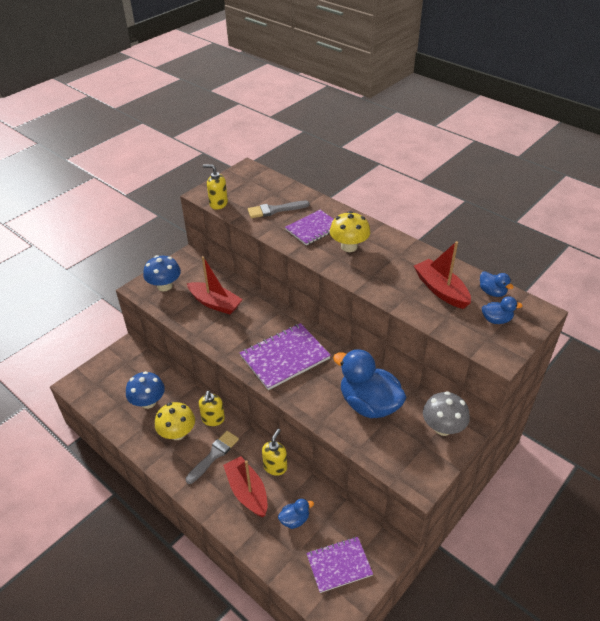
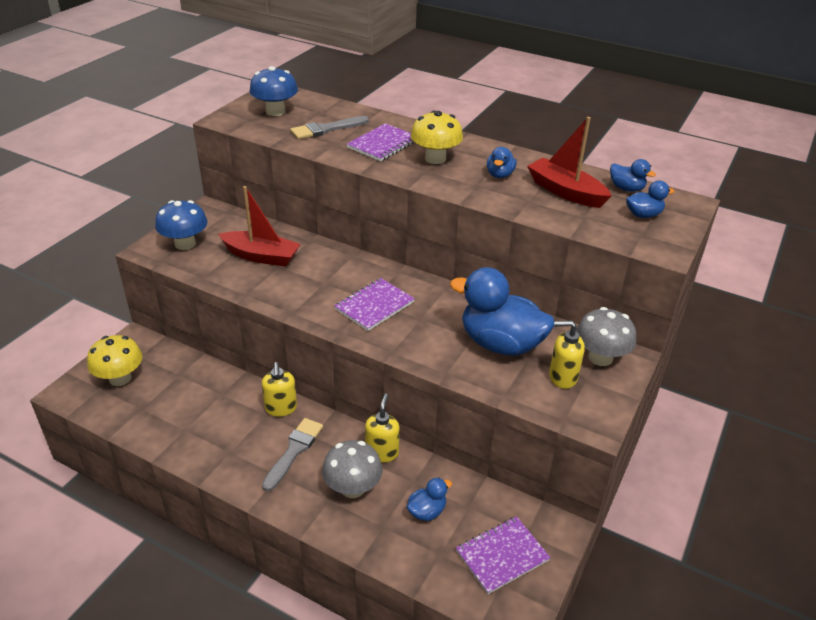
camera: 15 degrees left, 5 degrees down
(148, 402) = (183, 400): blue mushroom -> blue mushroom (275, 111)
(177, 433) = (235, 431): yellow mushroom -> yellow mushroom (120, 378)
(218, 204) = (248, 128): yellow soap dispenser -> yellow soap dispenser (562, 377)
(247, 492) = (352, 488): red boat -> grey mushroom
(285, 357) = (374, 306): purple notebook -> purple notebook, size x0.66
(394, 268) = (500, 175): none -> blue duck

